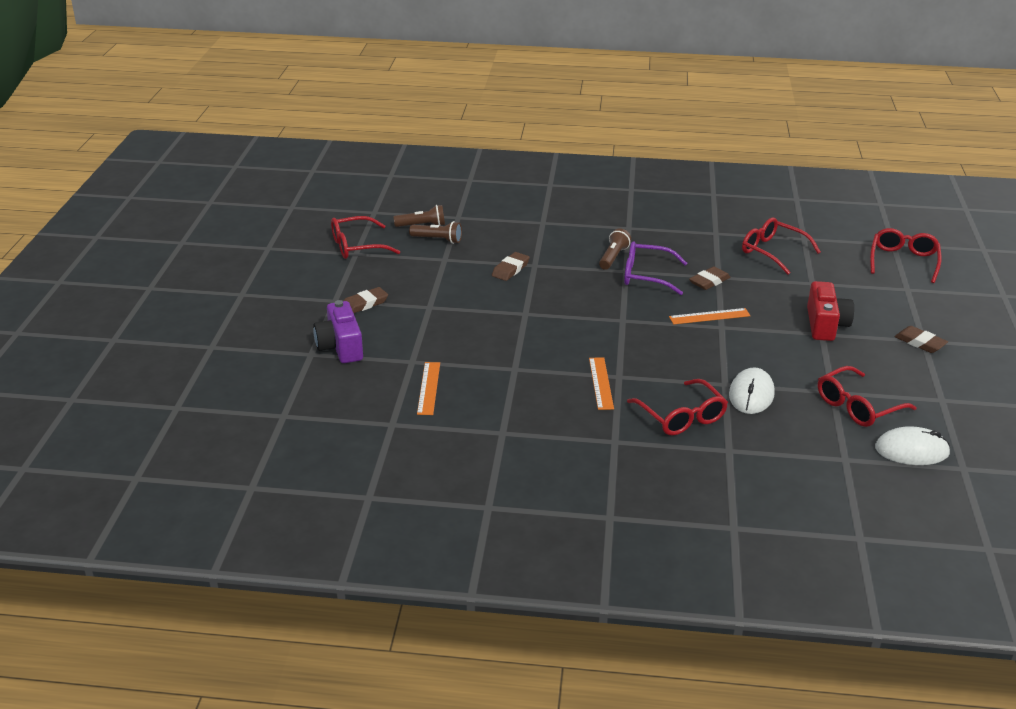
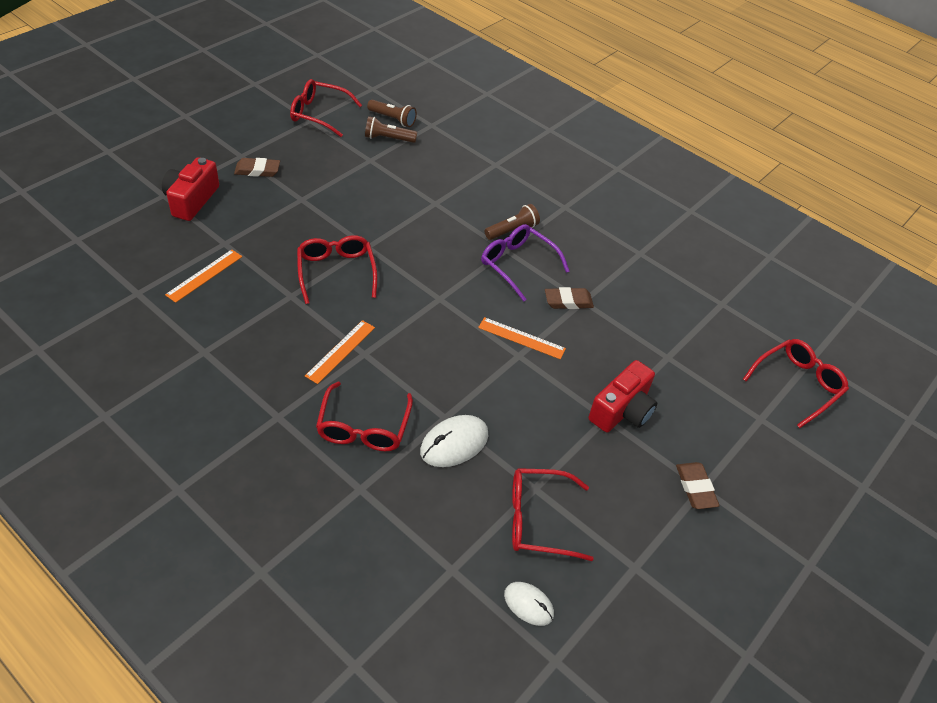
camera: 30 degrees right, 15 degrees up
(340, 346) = (191, 200): purple camera -> red camera
(438, 240) = (388, 139): brown flashlight -> brown flashlight turned 135 degrees clockwise
(510, 269) = (410, 197): brown eraser -> none
(772, 252) = (671, 302): red glasses -> red glasses (336, 272)
(911, 450) = (528, 604): white mouse -> white mouse, size x0.64

